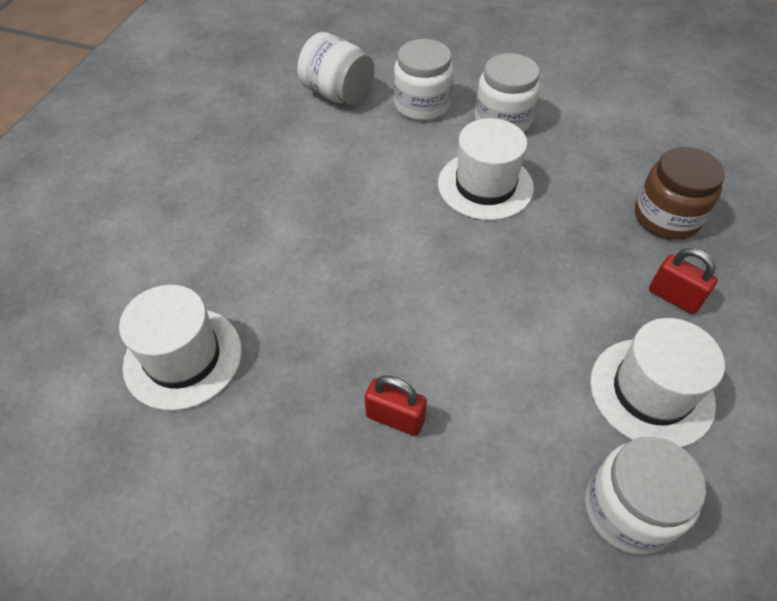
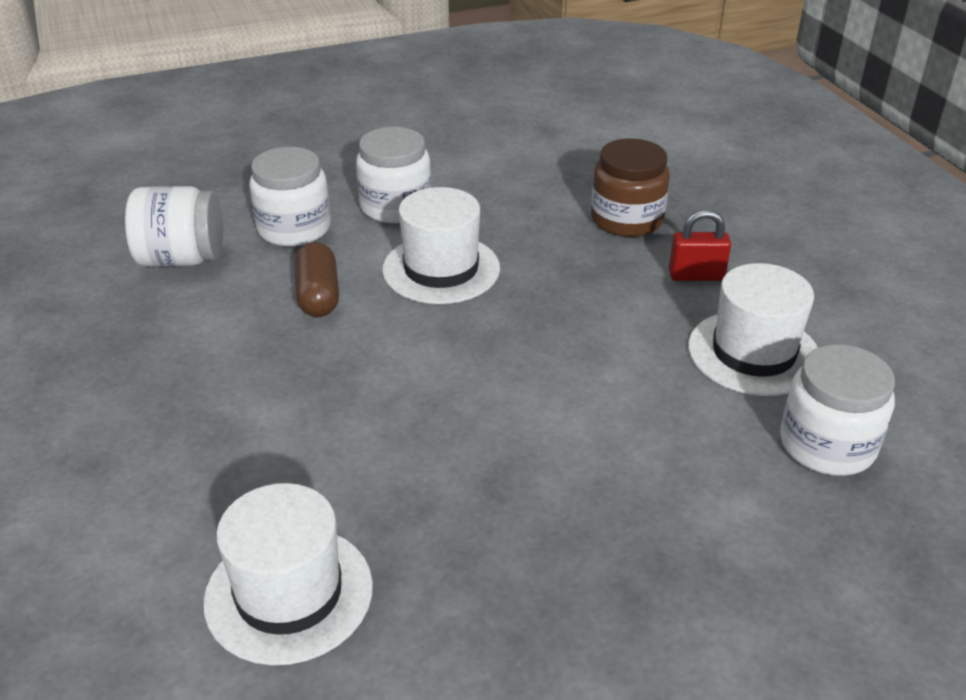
camera: 40 degrees left, 15 degrees down
(389, 163) = (318, 295): none -> brown capsule
(395, 418) = (574, 502): red padlock -> none

